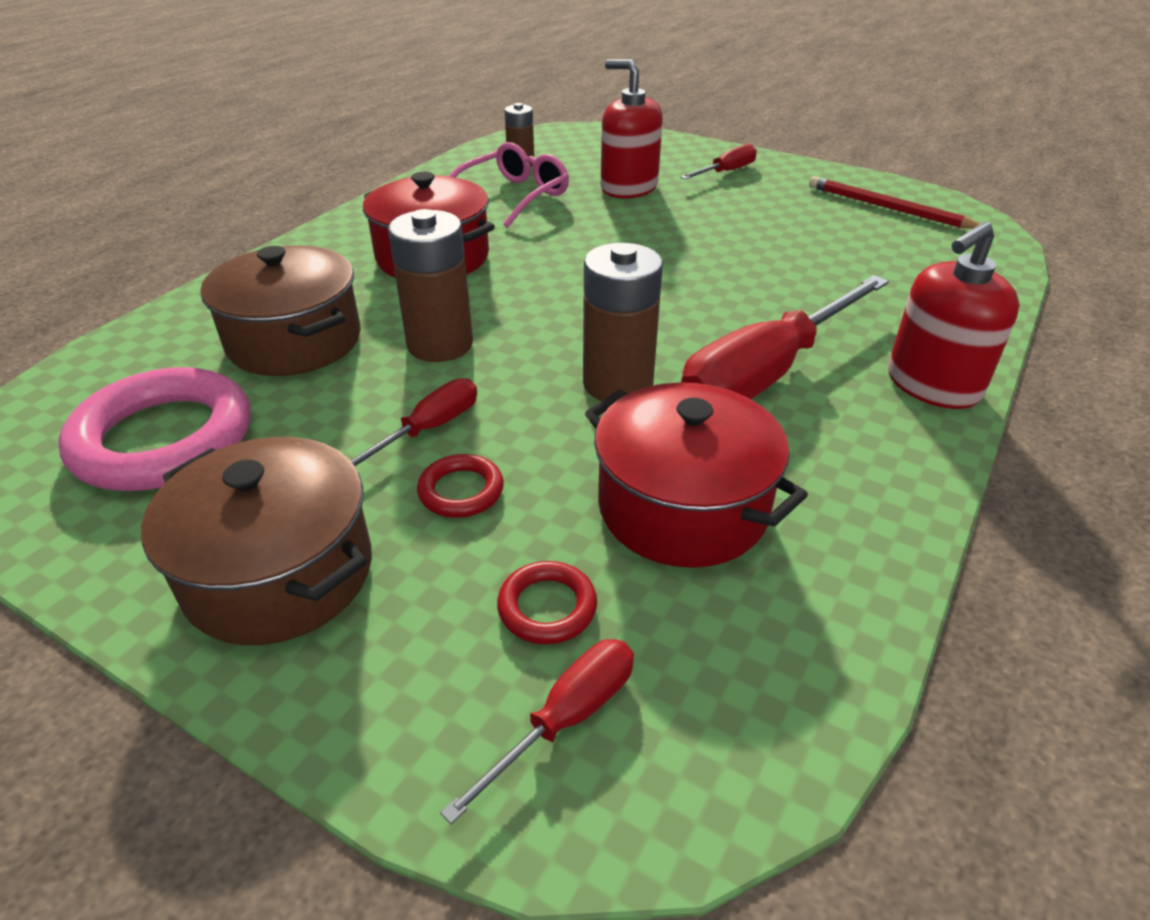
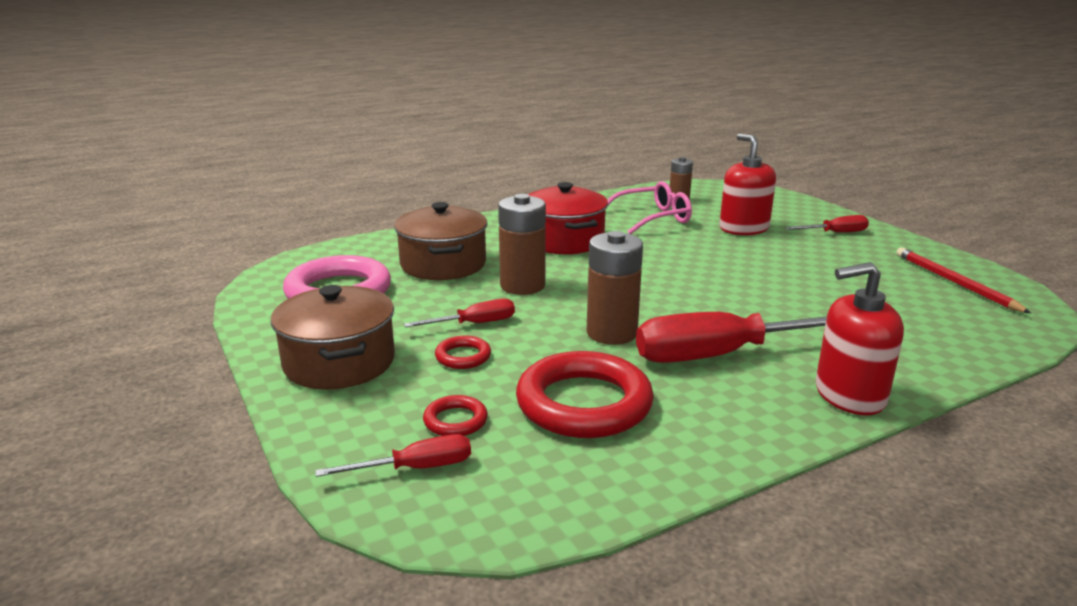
camera: 30 degrees right, 15 degrees down
(682, 507) = (584, 403): red pot -> red ring

